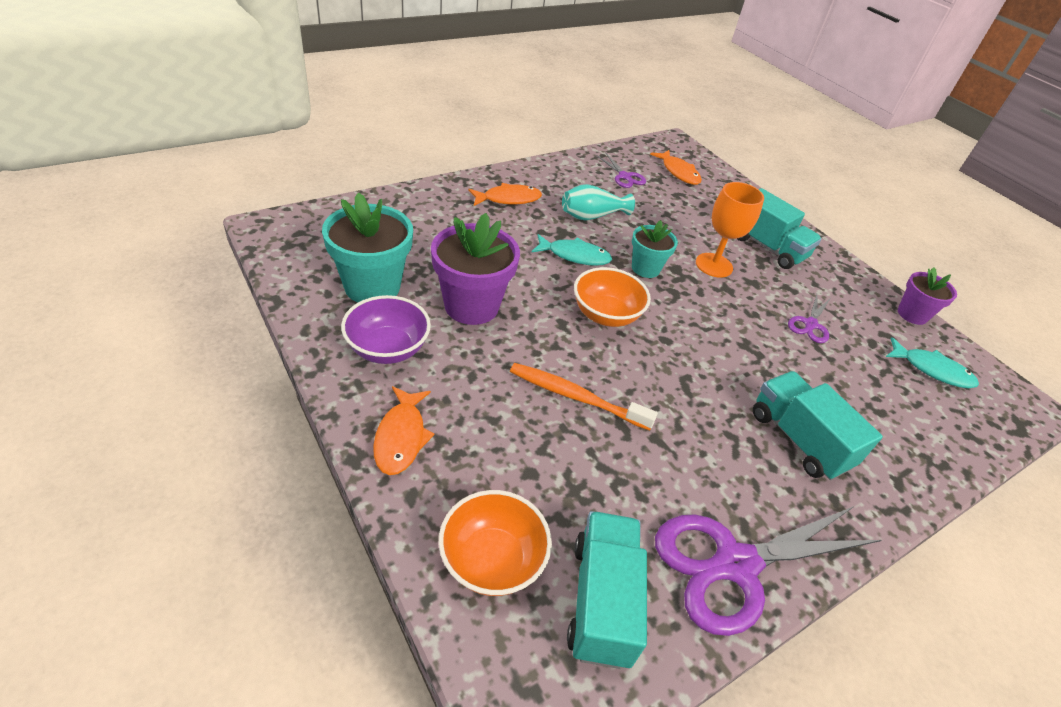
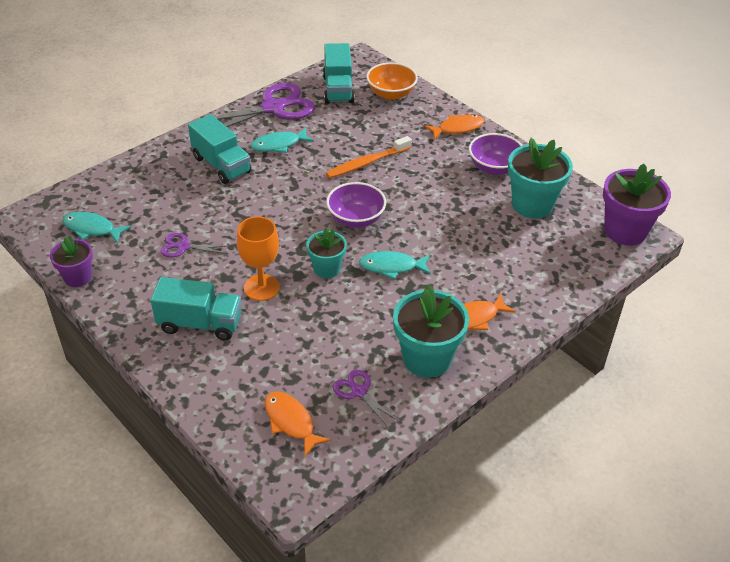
camera: 175 degrees right, 0 degrees up
(401, 437) = (458, 128): orange fish -> orange fish turned 75 degrees clockwise
(471, 306) = (456, 205): purple flower pot -> purple flower pot (625, 231)
(563, 183) = (426, 358): none -> turquoise flower pot
(576, 397) = (367, 163): orange toothbrush -> orange toothbrush turned 135 degrees clockwise
(592, 216) = (385, 318): turquoise vase -> none
(606, 315) = (356, 219): orange bowl -> purple bowl
(715, 463) = (278, 145): none -> turquoise fish
(767, 247) = (200, 324): turquoise truck -> turquoise truck turned 150 degrees clockwise
(810, 324) = (183, 247): purple scissors -> purple scissors turned 105 degrees counterclockwise

